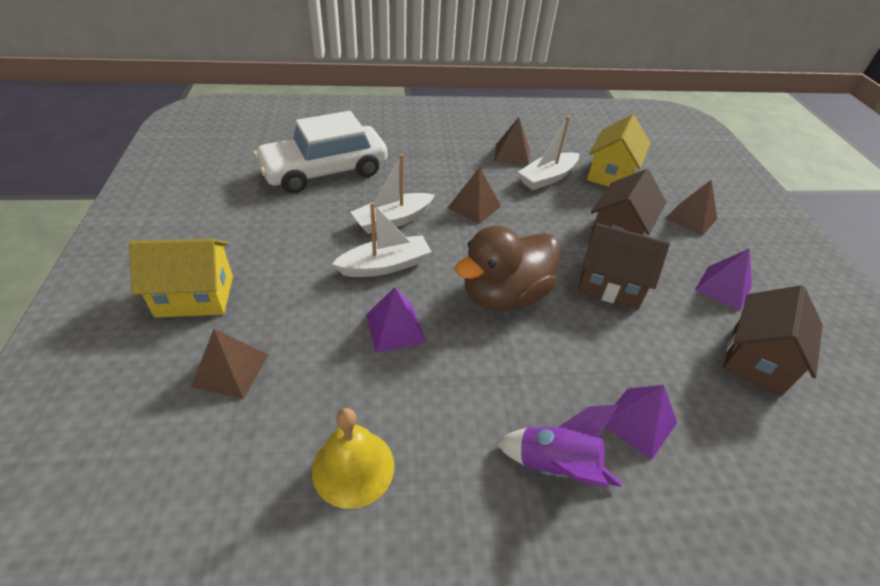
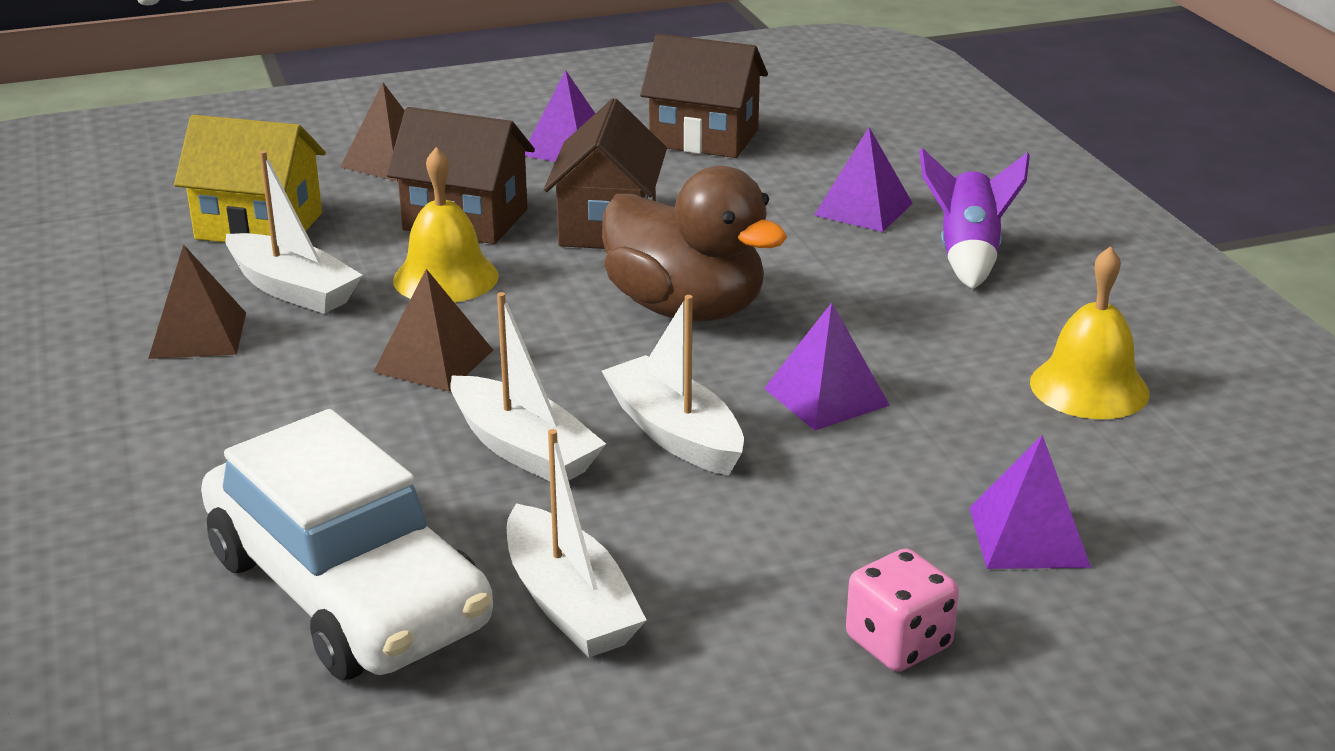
camera: 100 degrees left, 15 degrees down
(195, 296) = (898, 643): yellow house -> pink dice
(230, 370) = (1028, 537): brown pyramid -> purple pyramid
(284, 215) = (570, 603): none -> white boat
(553, 219) = (446, 278): none -> yellow bell

